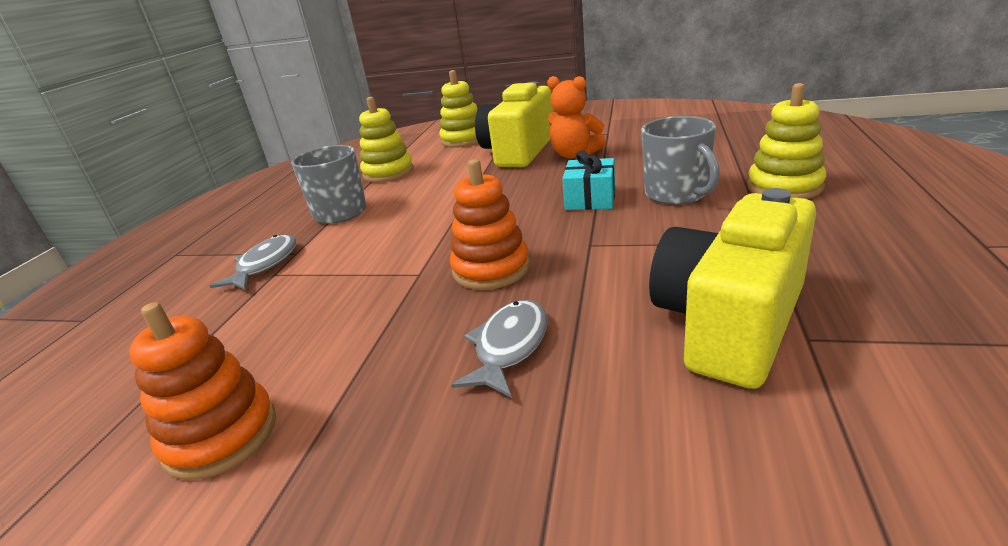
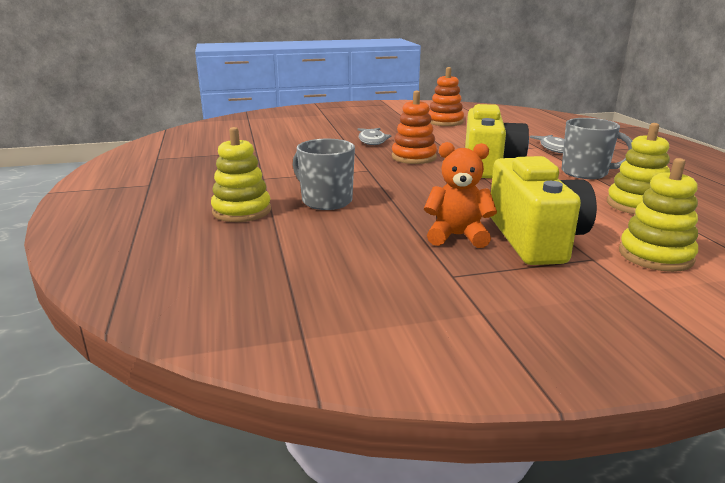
camera: 150 degrees right, 5 degrees down
(590, 199) = (392, 193): turquoise gift -> none
(729, 323) = (286, 152): yellow camera -> yellow camera (489, 165)

